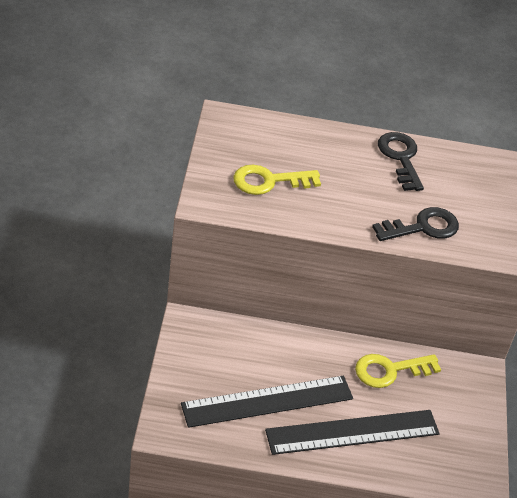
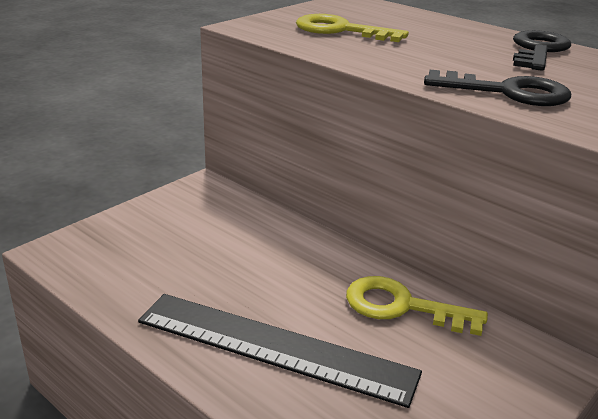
camera: 40 degrees right, 15 degrees down
(267, 401) = (202, 272): black ruler -> none

